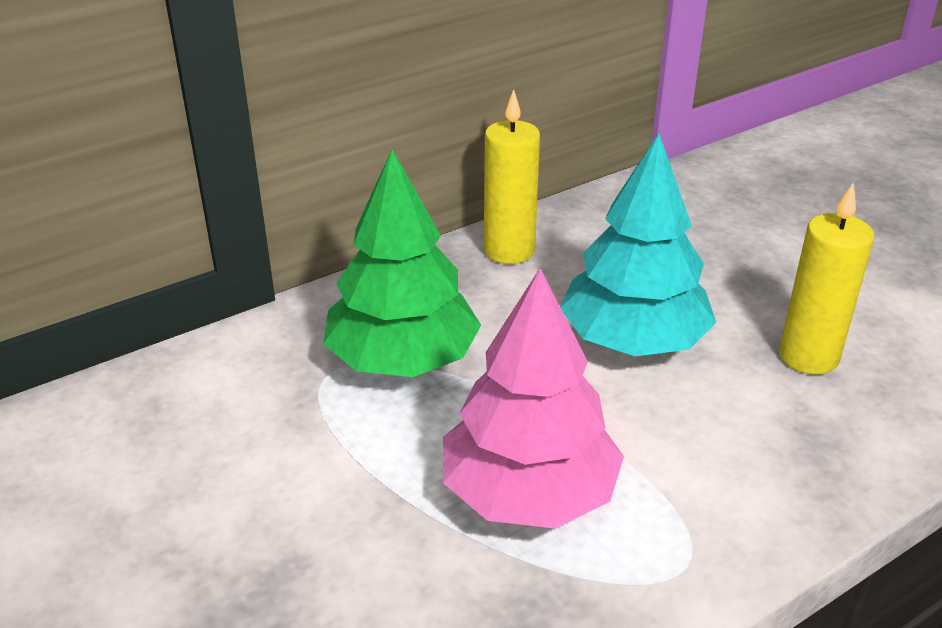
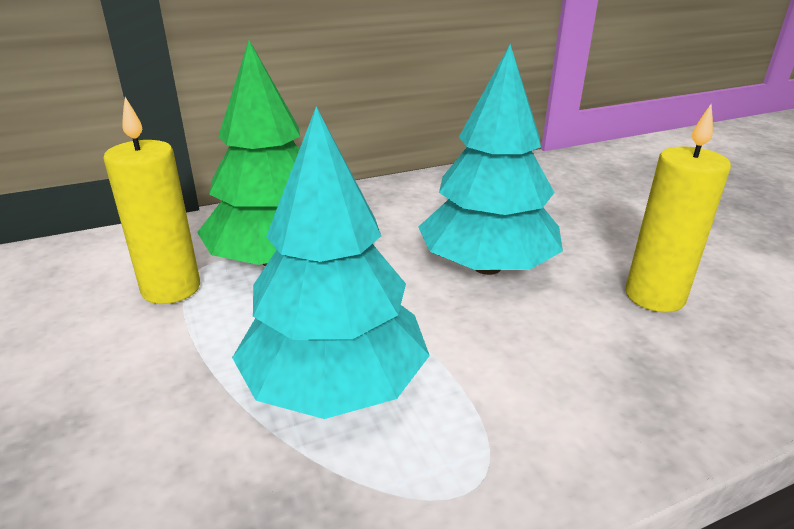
camera: 10 degrees right, 5 degrees down
(509, 250) = (403, 194): yellow candle -> yellow candle (171, 289)
(529, 493) = (335, 385): pink tree -> turquoise tree

